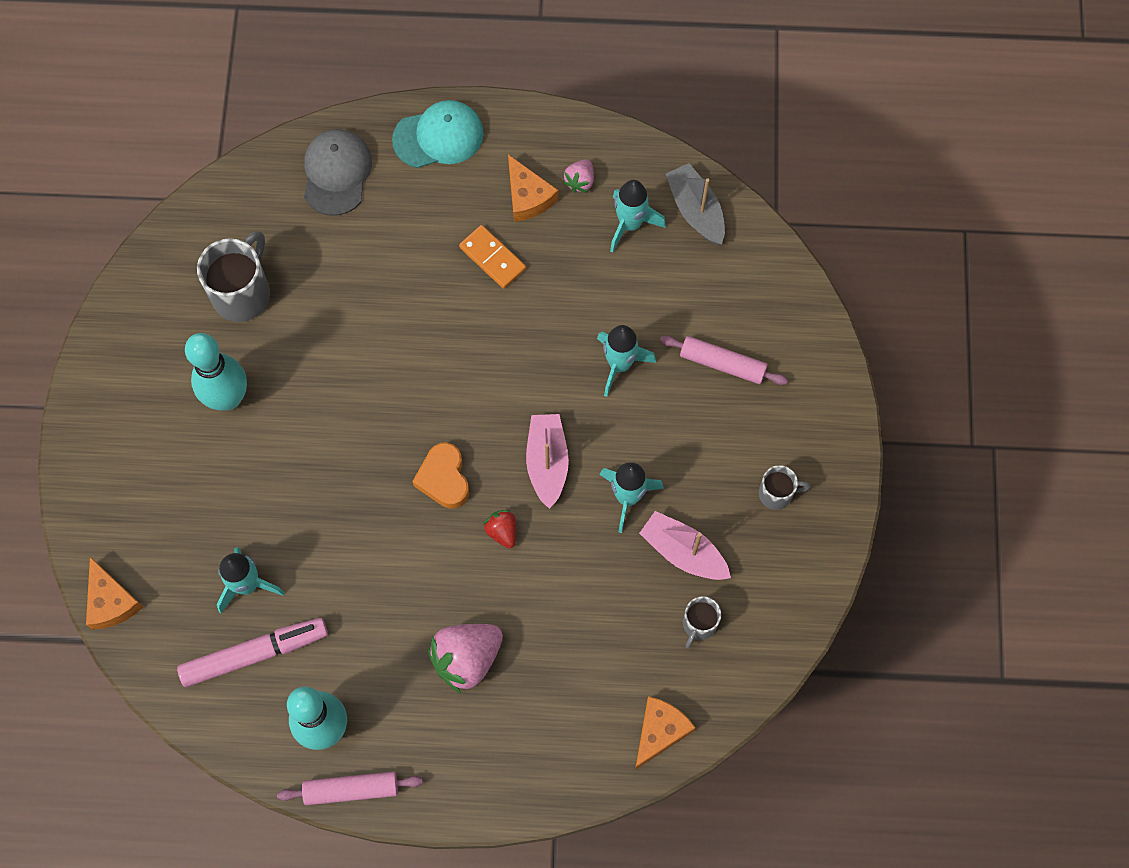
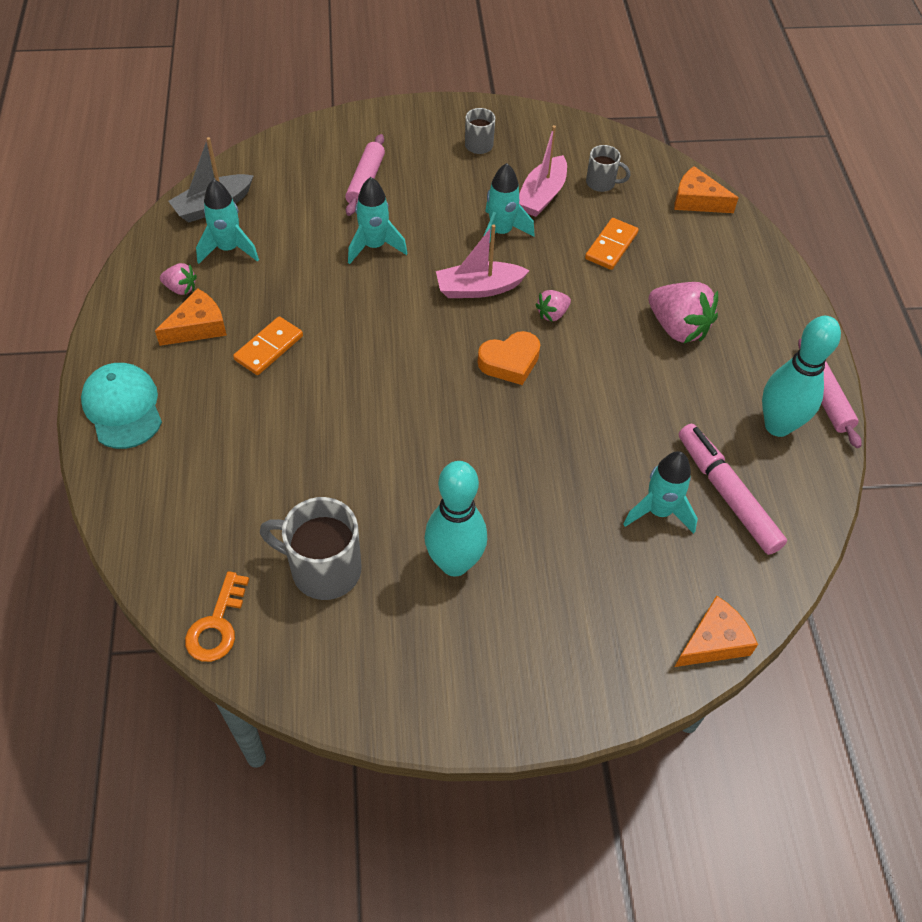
camera: 100 degrees left, 15 degrees down
(207, 212) = (217, 625): none -> orange key
(336, 173) = (166, 497): grey cap -> none
(502, 531) = (552, 314): red strawberry -> pink strawberry
(594, 614) = (611, 246): none -> orange domino

